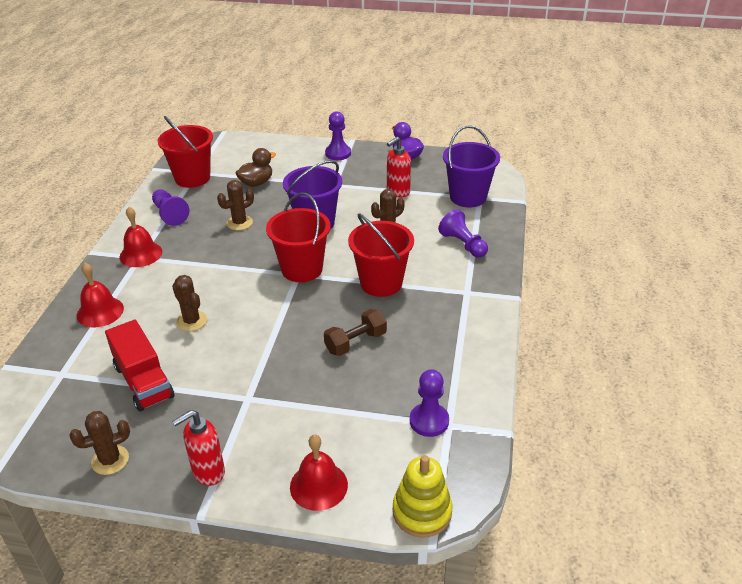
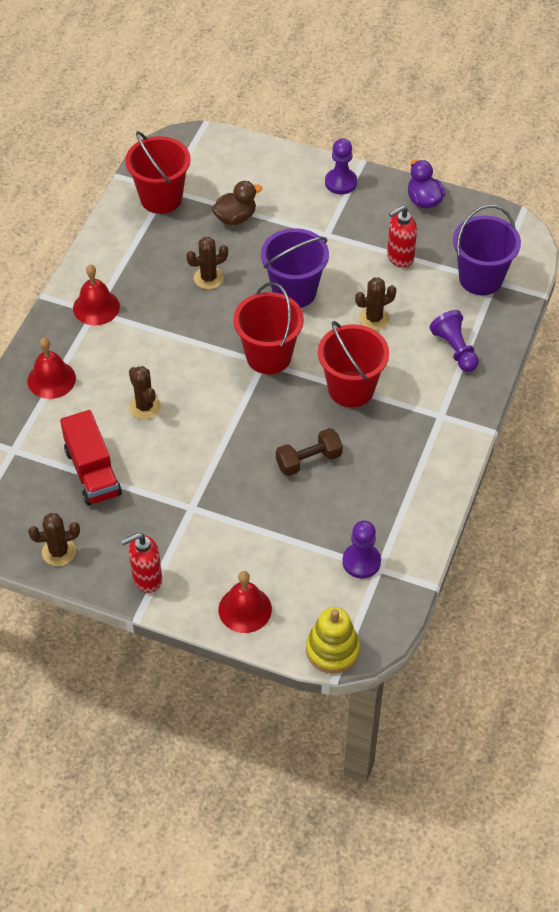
camera: 10 degrees right, 15 degrees up
(170, 214) = (131, 253): purple pawn -> none

